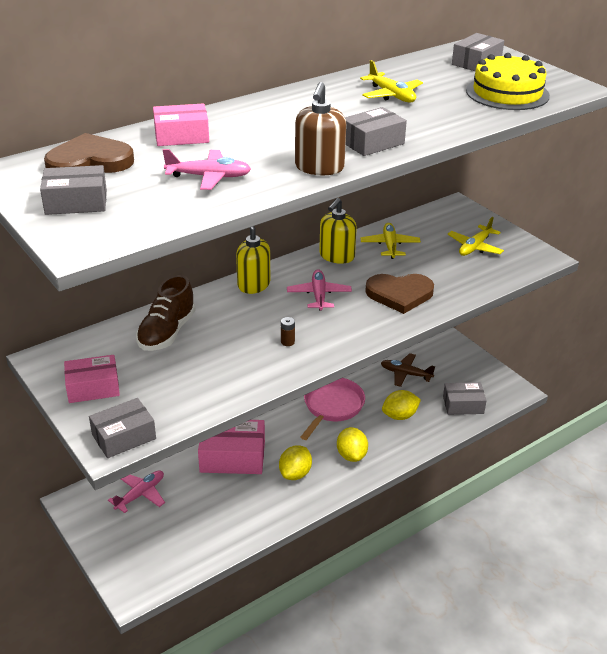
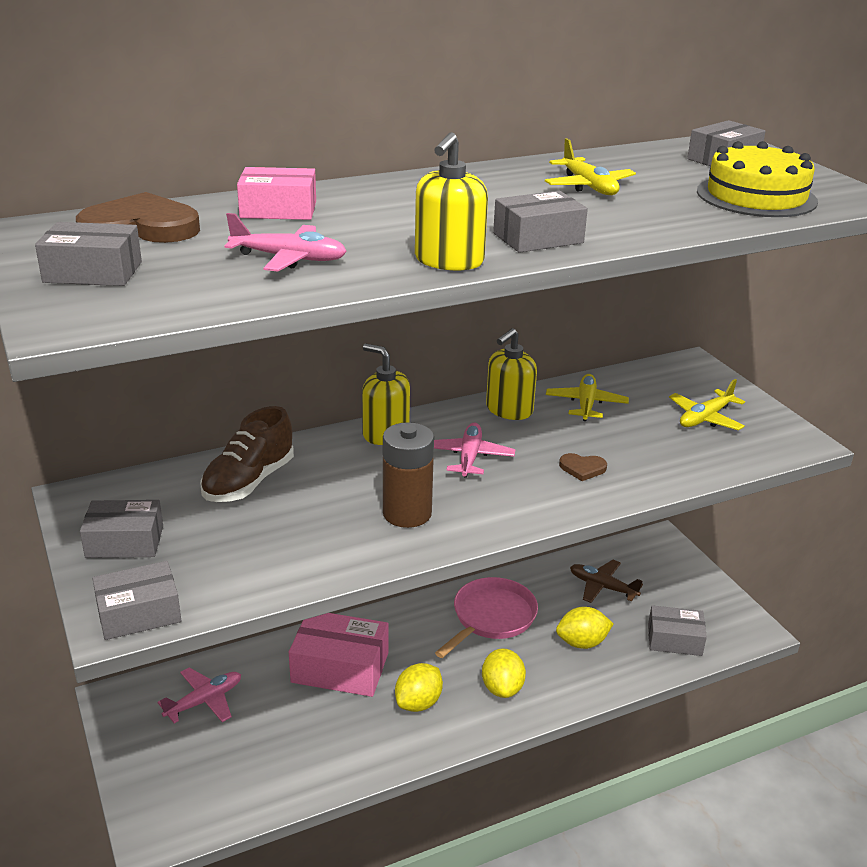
camera: 10 degrees right, 5 degrees down
(93, 387) = (125, 541): pink box -> grey box
(287, 342) = (407, 513): brown battery -> brown battery, size x2.50
(319, 167) = (449, 261): brown soap dispenser -> yellow soap dispenser
(399, 294) = (582, 468): brown heart -> brown heart, size x0.49

